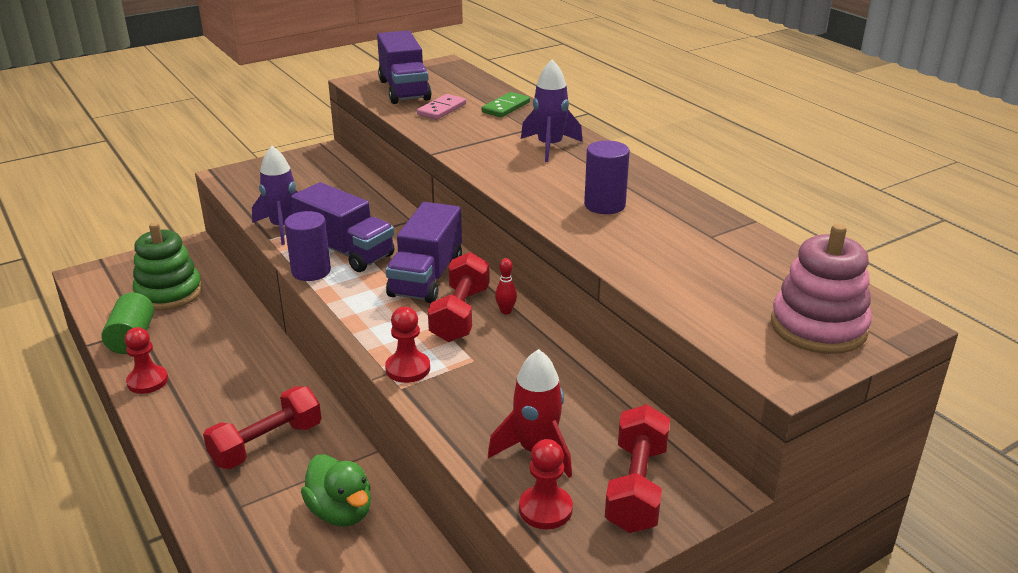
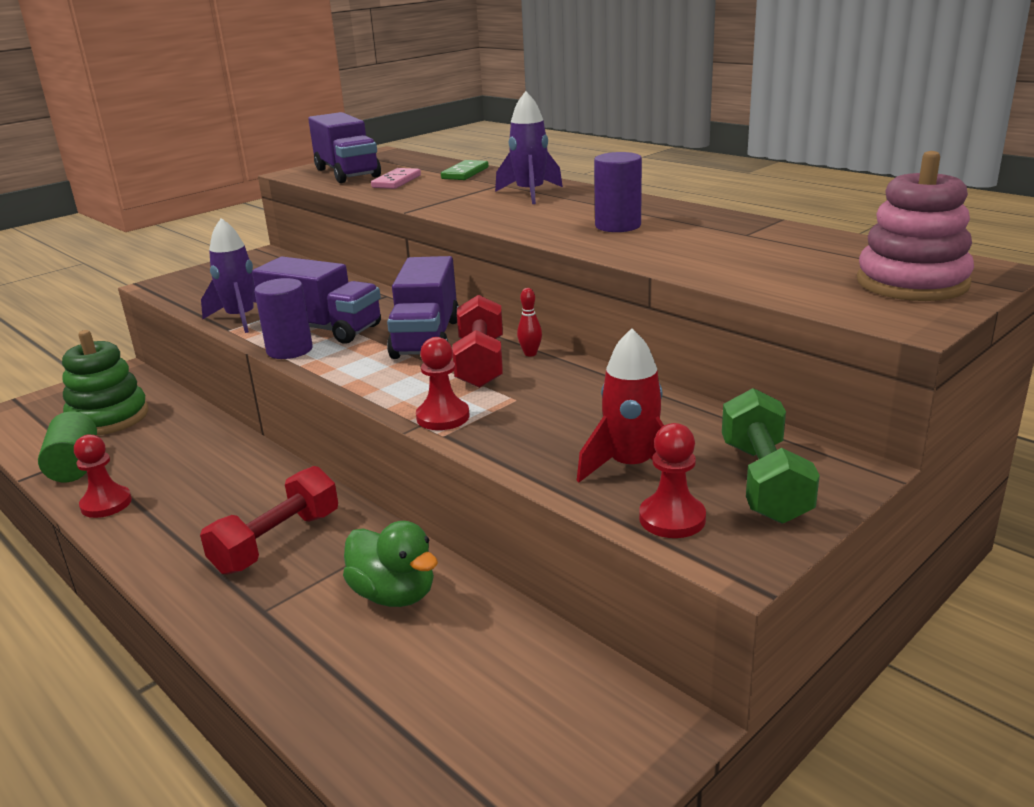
camera: 10 degrees left, 5 degrees down
(636, 487) = (763, 481): red dumbbell -> green dumbbell

